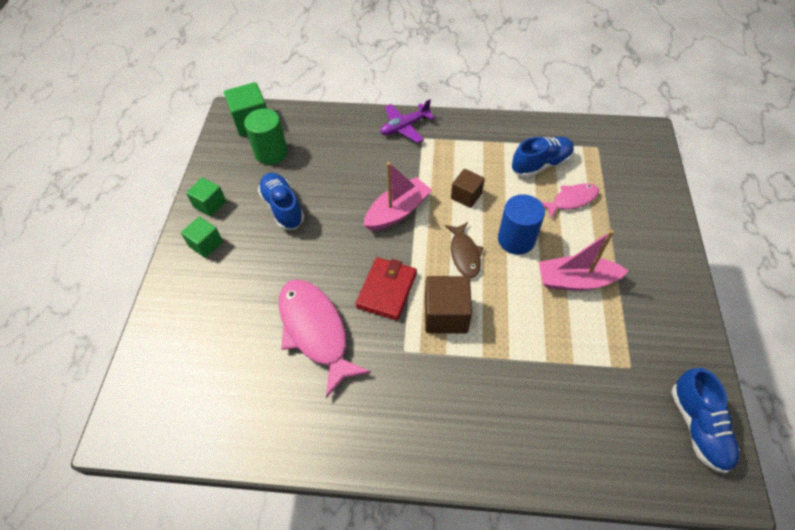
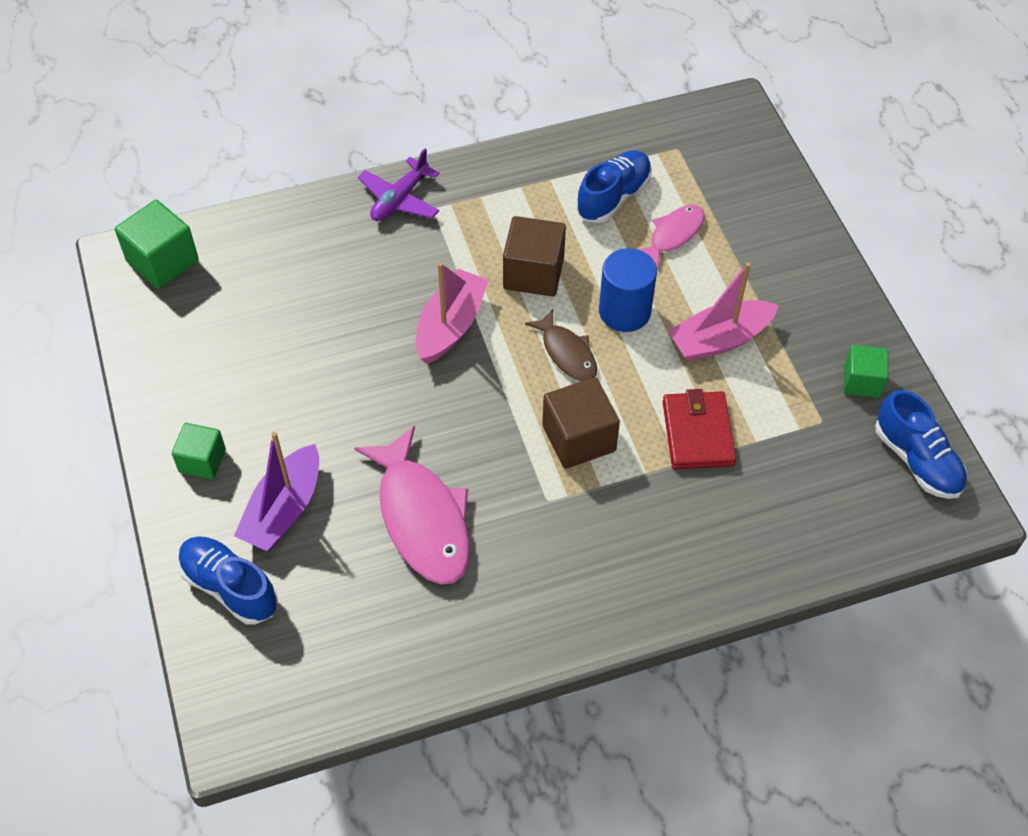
camera: 25 degrees left, 0 degrees up
(210, 204) = (173, 404): green cube -> green cube (861, 381)
(235, 293) = (283, 509): none -> purple boat
(271, 153) = (221, 299): green cylinder -> none
(283, 208) = (285, 373): blue shoe -> blue shoe (230, 587)
(316, 331) = (422, 518): pink fish -> pink fish turned 150 degrees counterclockwise
(386, 290) = (488, 434): red wallet -> red wallet (697, 433)
(466, 196) = (533, 273): brown cube -> brown cube, size x1.54

